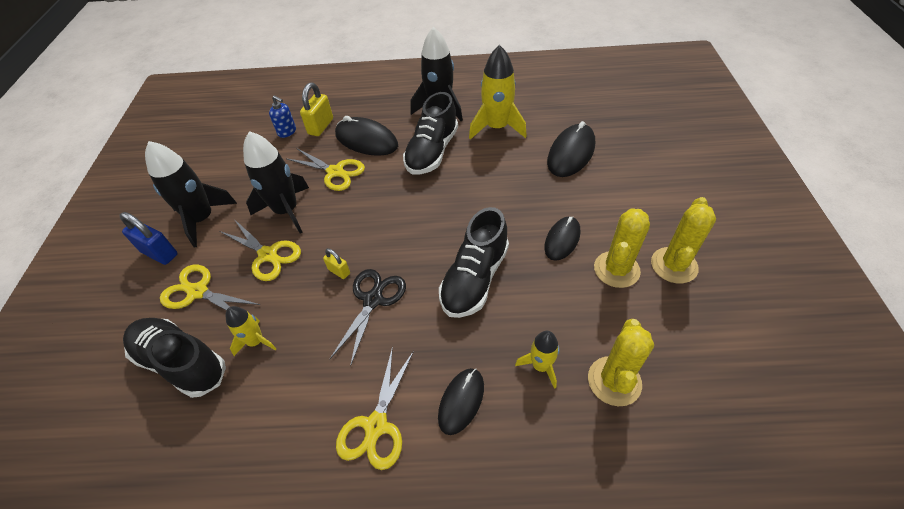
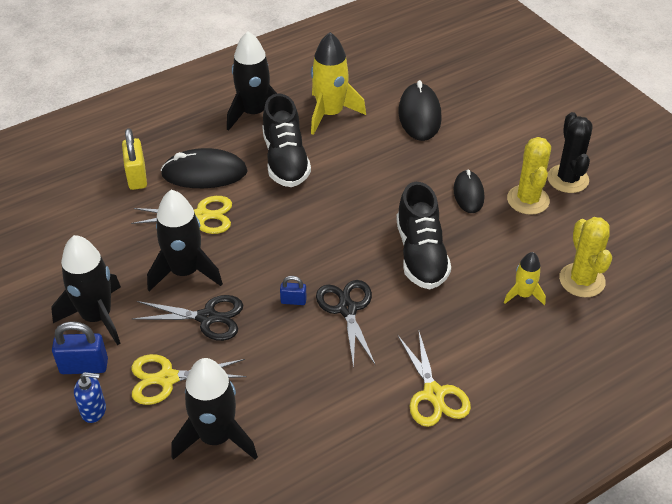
camera: 35 degrees left, 5 degrees down
(182, 362) = (216, 437): black shoe -> black rocket
(256, 341) = (271, 388): yellow rocket -> none
(268, 255) = (207, 318): yellow scissors -> black scissors
(287, 132) = (102, 196): blue soap dispenser -> blue soap dispenser (94, 410)
(339, 271) = (293, 301): yellow padlock -> blue padlock
(461, 401) = (484, 346): black mouse -> none
(674, 265) = (567, 179): yellow cactus -> black cactus

